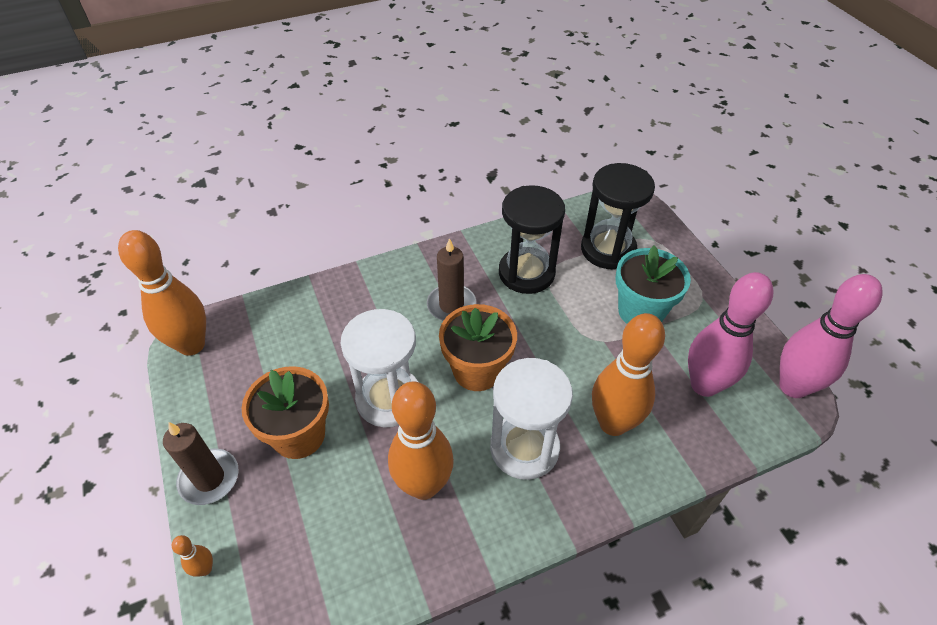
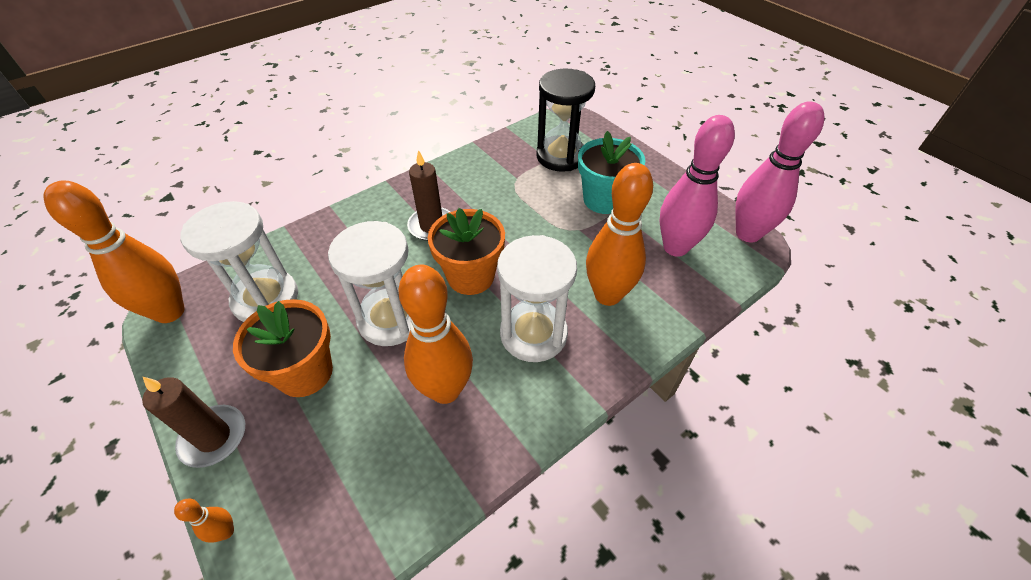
camera: 15 degrees left, 0 degrees up
(278, 350) = (266, 299): none -> white hourglass
(526, 273) = (494, 187): black hourglass -> none

